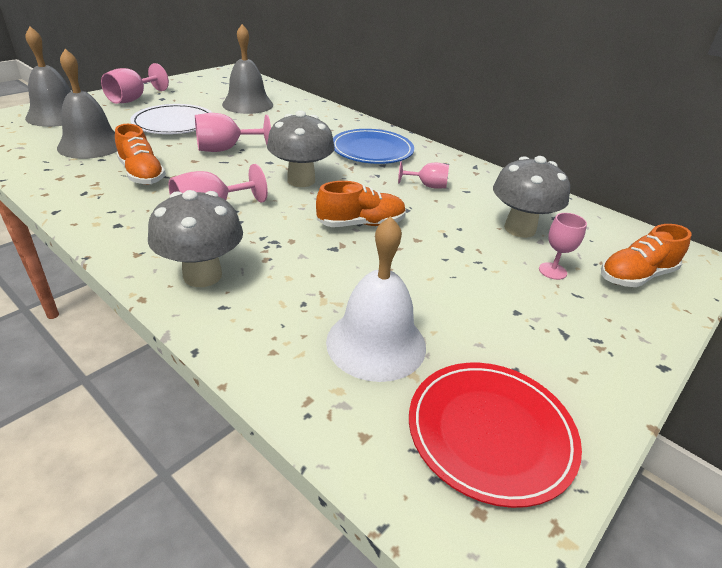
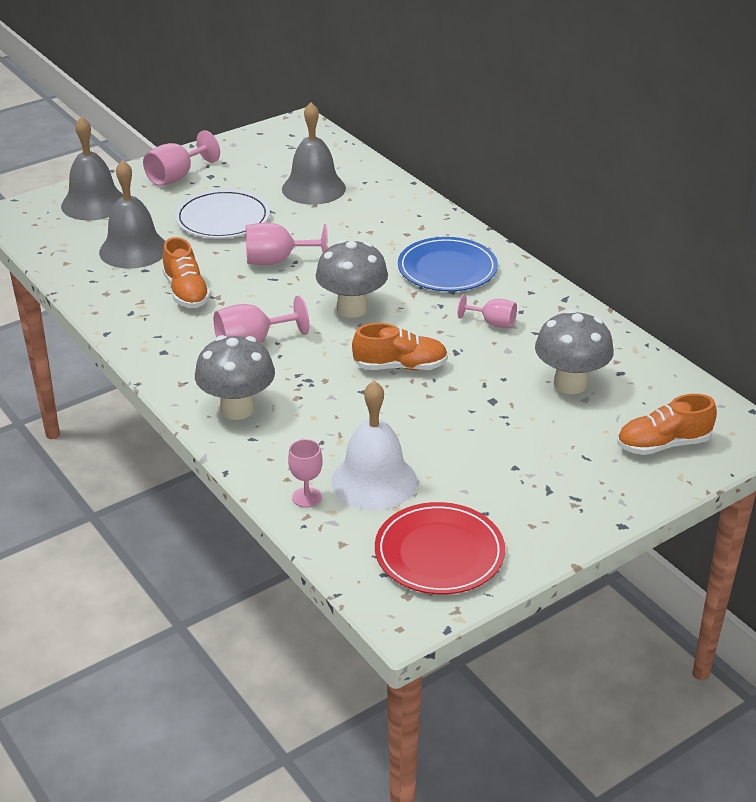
camera: 15 degrees right, 0 degrees up
(552, 271) = (576, 432): pink goblet -> pink goblet (306, 497)

